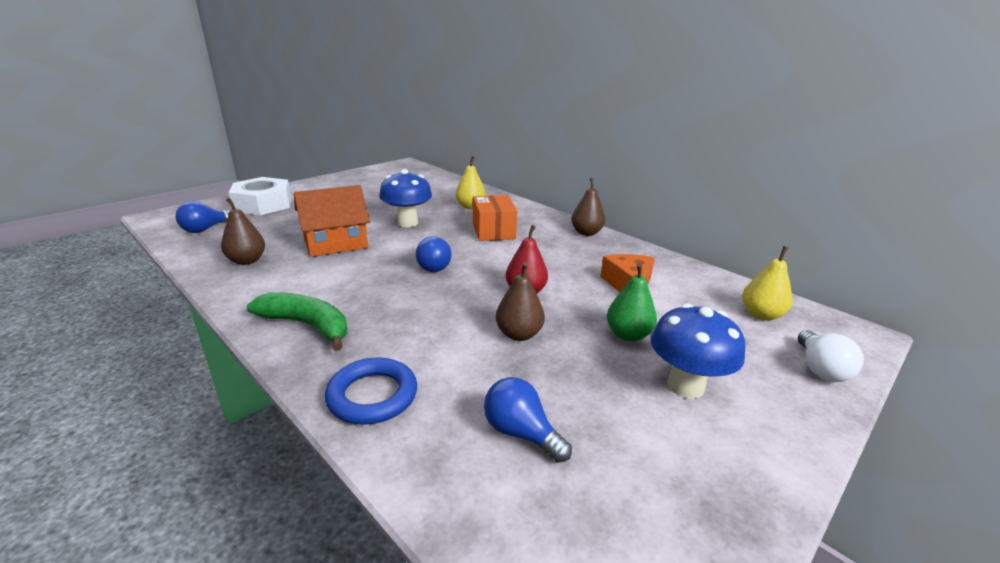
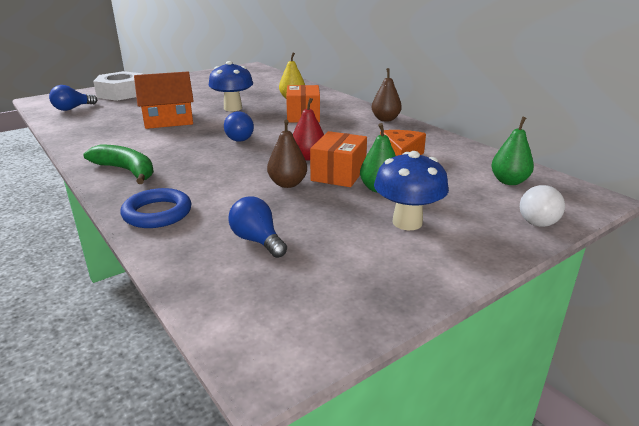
camera: 10 degrees right, 0 degrees up
(247, 261) = (96, 129): brown pear -> none
(571, 315) = (338, 174): none -> orange box
(761, 315) = (509, 181): yellow pear -> green pear

